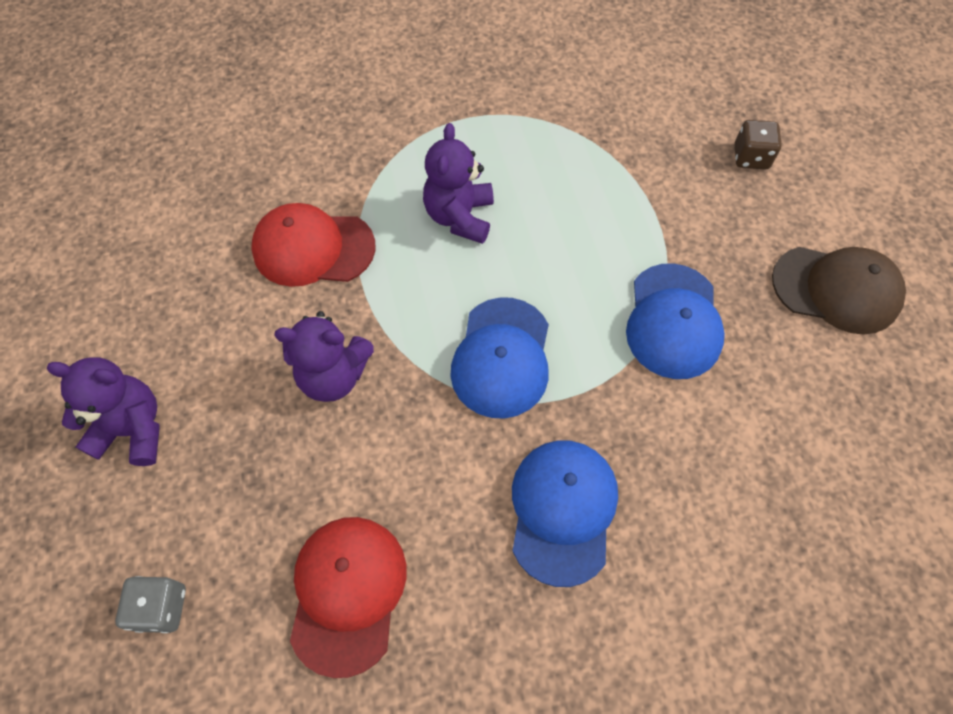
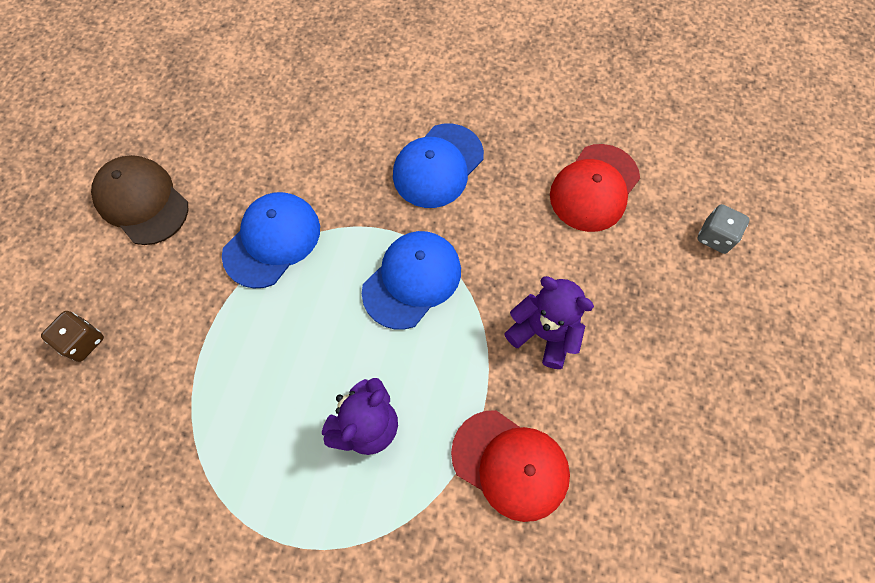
camera: 150 degrees left, 5 degrees up
(133, 429) = (712, 370): purple teddy bear -> none

